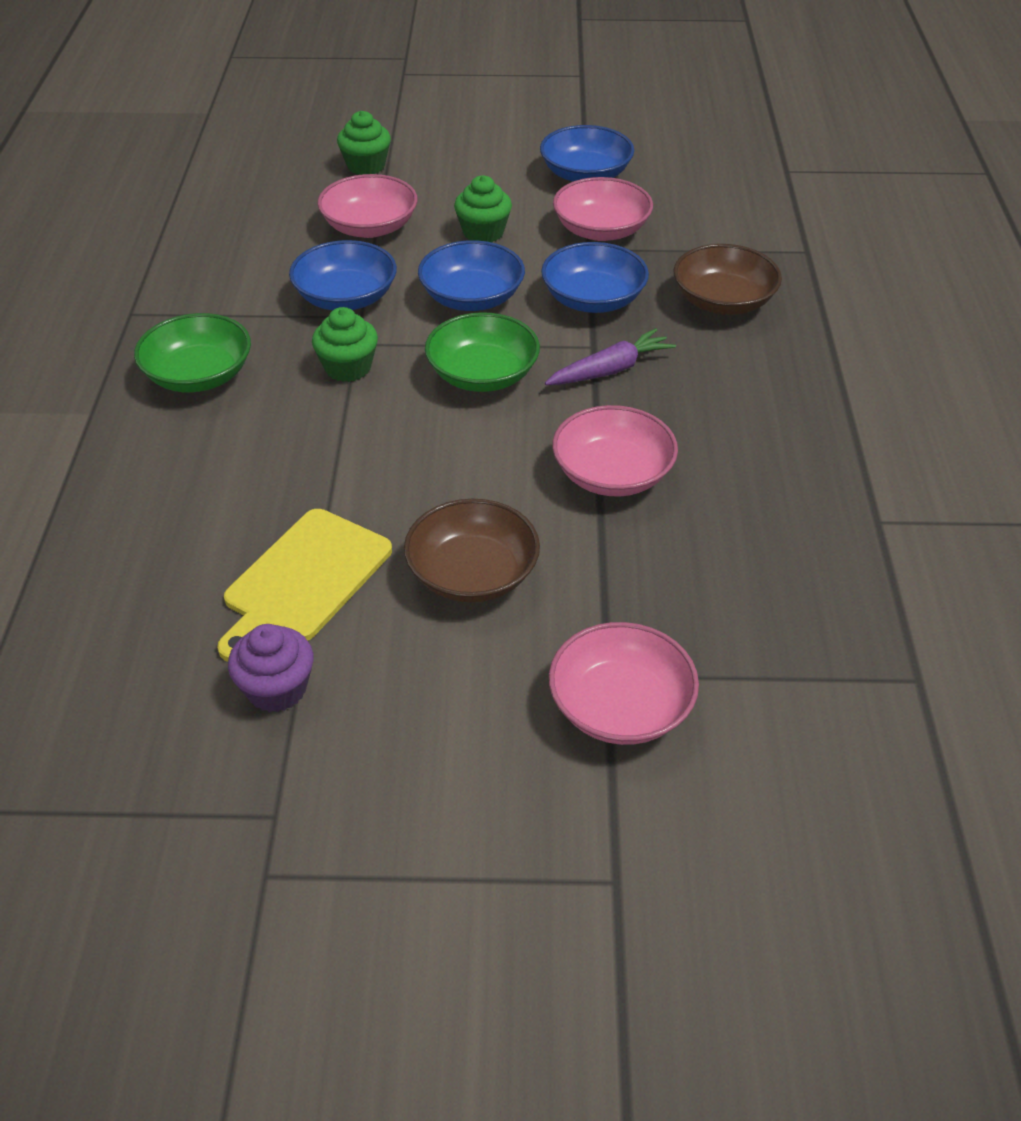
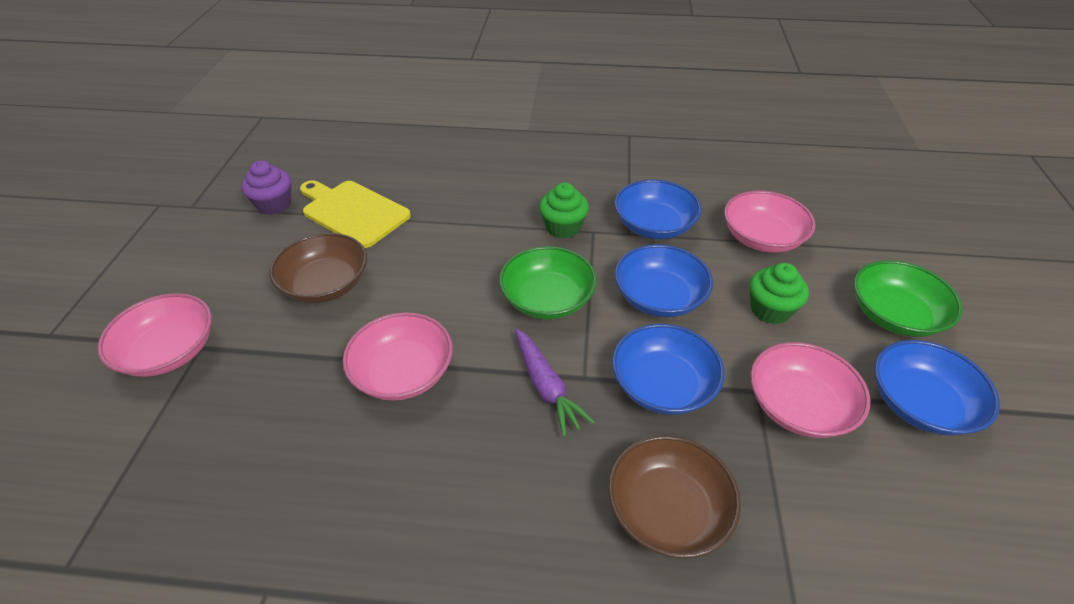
camera: 95 degrees right, 0 degrees up
(199, 375) = (560, 164): green bowl -> green bowl (894, 315)
(366, 166) = (867, 235): green cupcake -> none

